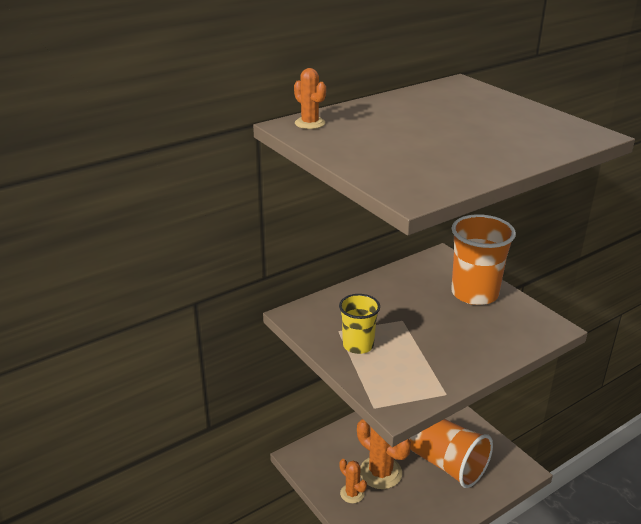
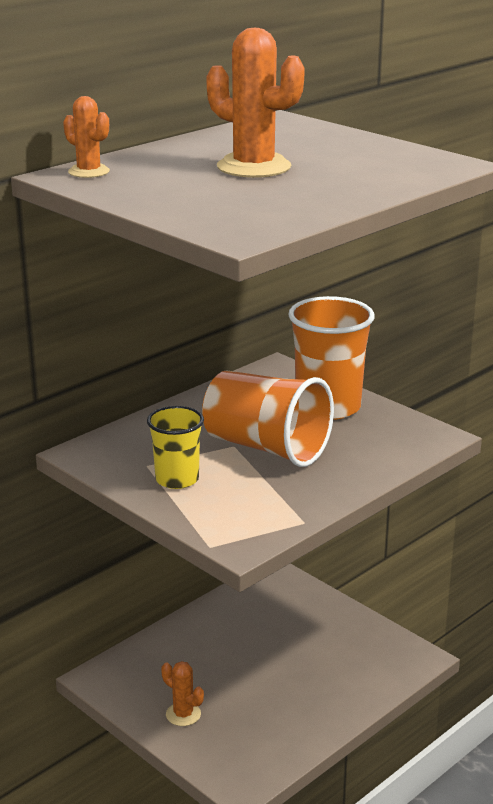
camera: 10 degrees left, 5 degrees down
(380, 472) = (220, 684): orange cactus -> orange cactus (254, 167)
(447, 464) = (313, 662): orange cup -> orange cup (266, 448)

